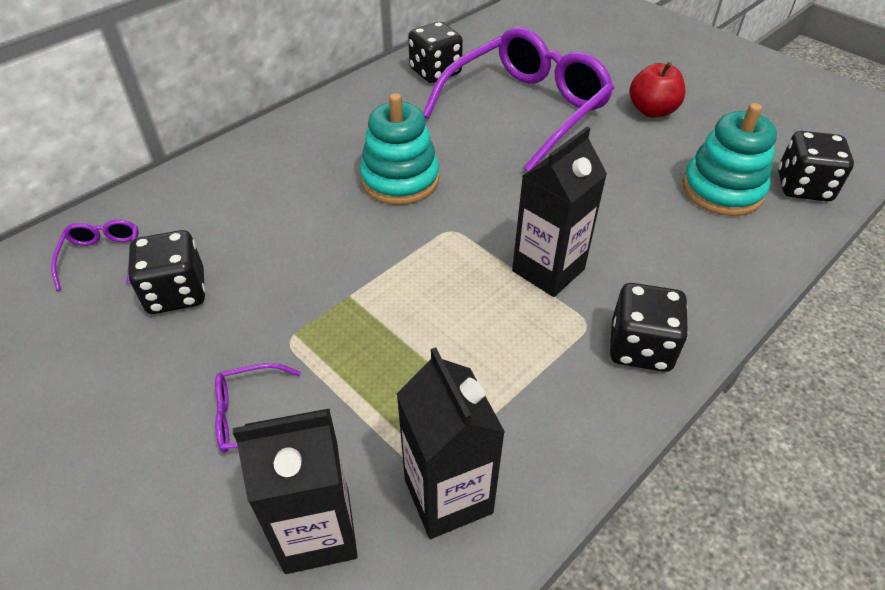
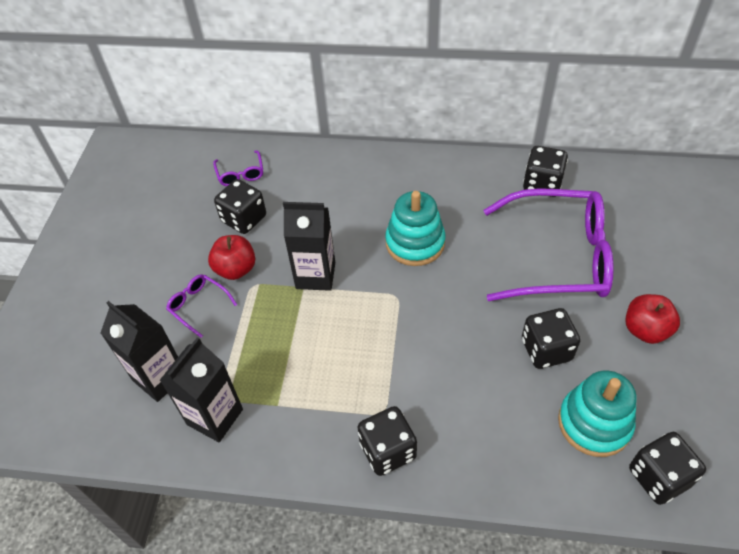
camera: 55 degrees right, 5 degrees up
(103, 257) = (240, 174): purple glasses -> purple glasses turned 120 degrees clockwise
(243, 344) = (236, 269): none -> red apple
(548, 270) = (409, 365): black carton -> black carton (315, 275)
(619, 172) = (546, 350): none -> black dice

